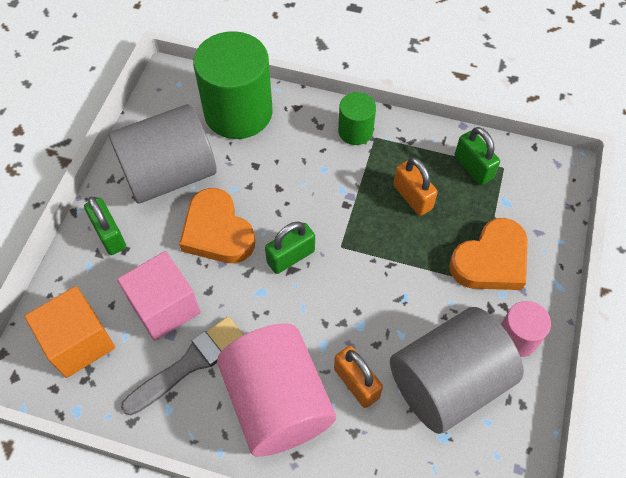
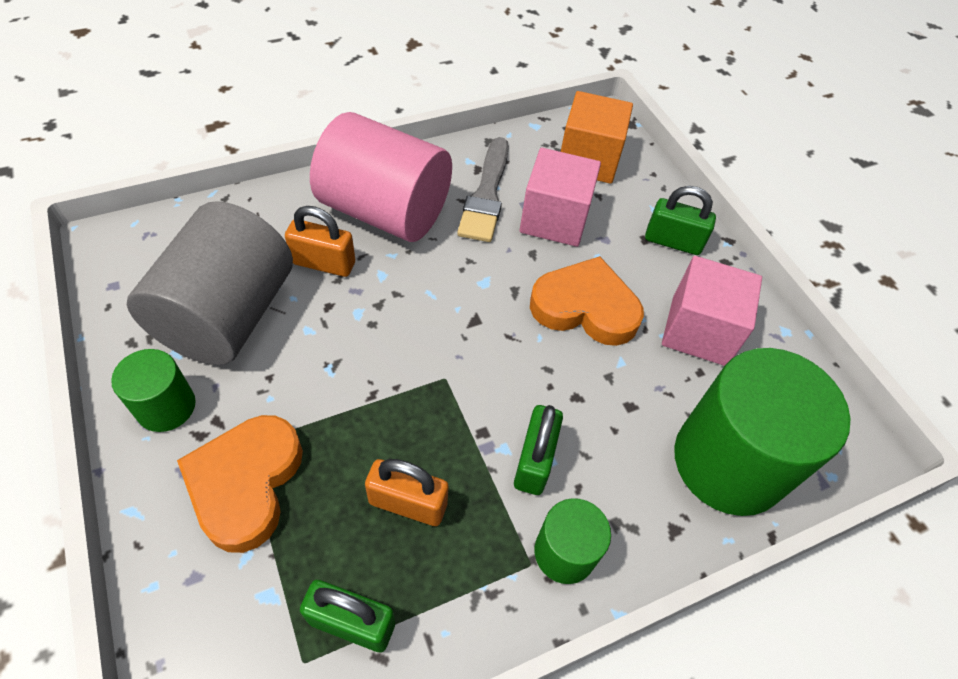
camera: 135 degrees right, 5 degrees down
(169, 174) = (699, 330): grey cylinder -> pink cube
(291, 257) = (488, 331): green padlock -> green padlock (534, 461)
(517, 338) = (166, 406): pink cylinder -> green cylinder

